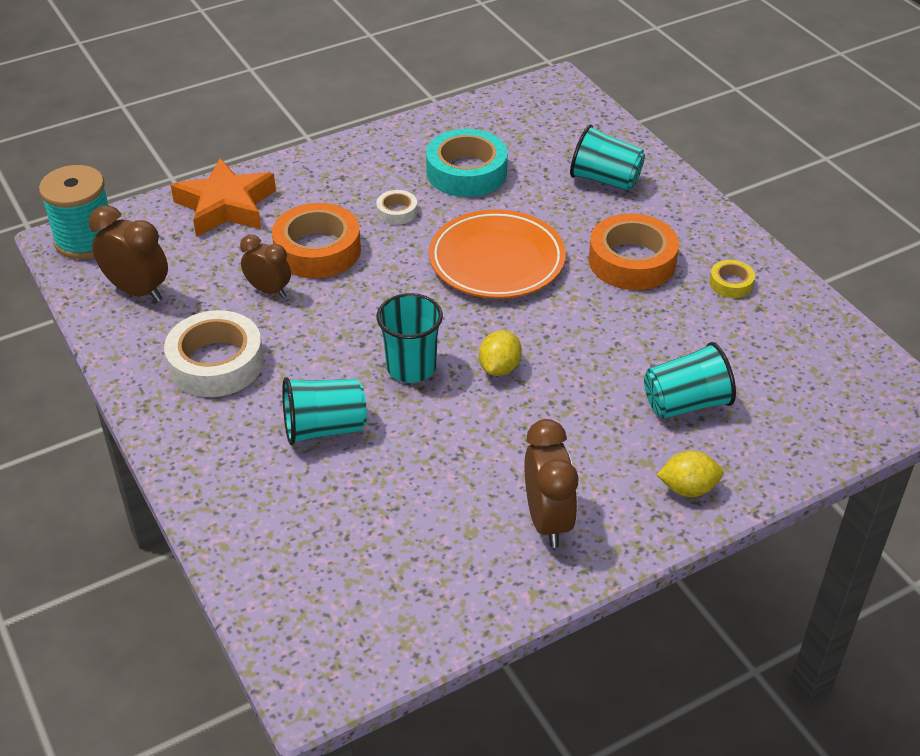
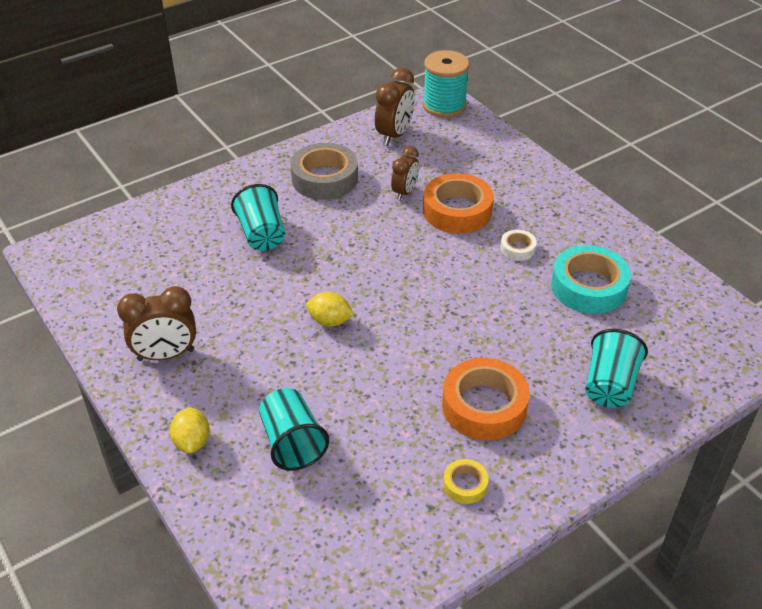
camera: 85 degrees right, 0 degrees up
(216, 363) = (325, 178): white tape -> grey tape
(226, 206) = (499, 160): orange star -> none
(411, 367) = (327, 272): turquoise cup -> none
(497, 260) = (465, 313): orange plate -> none

